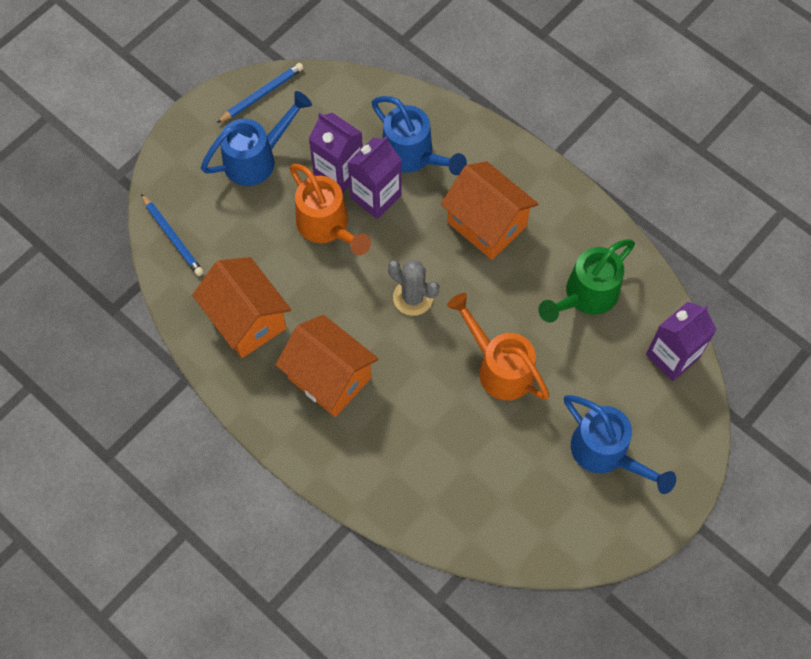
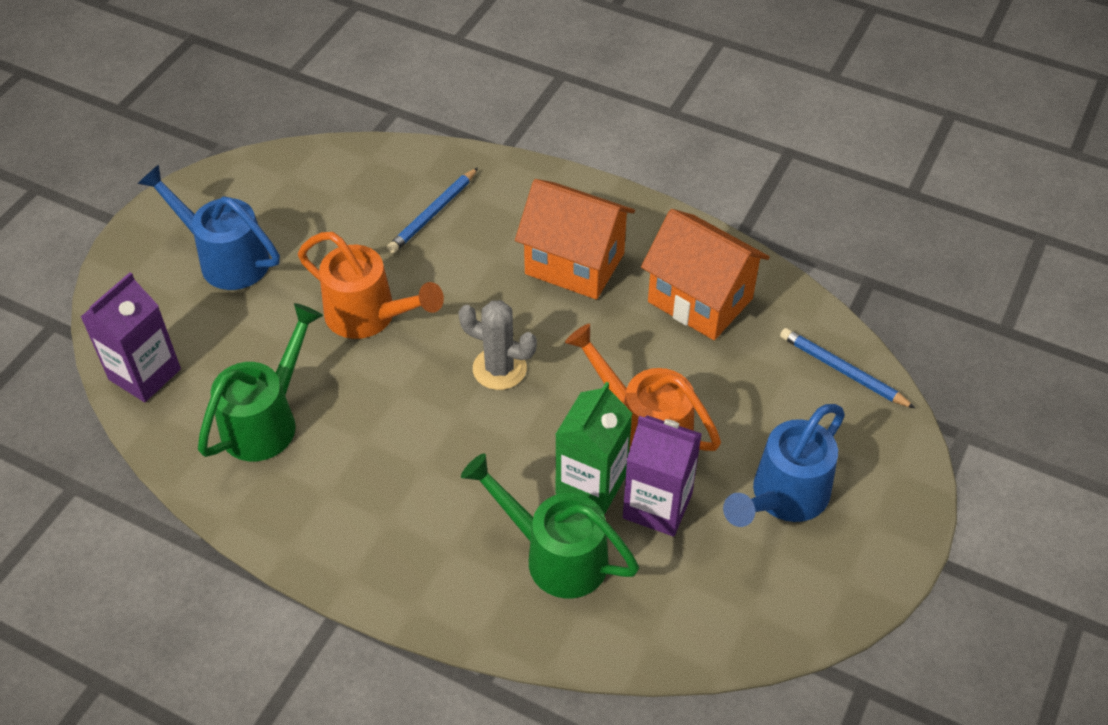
camera: 165 degrees right, 15 degrees down
(262, 94) = (823, 597): blue pencil -> blue pencil (433, 213)
(376, 196) = (591, 484): purple carton -> green carton
(413, 155) = (556, 556): blue watering can -> green watering can
(487, 224) = (421, 482): orange house -> none

